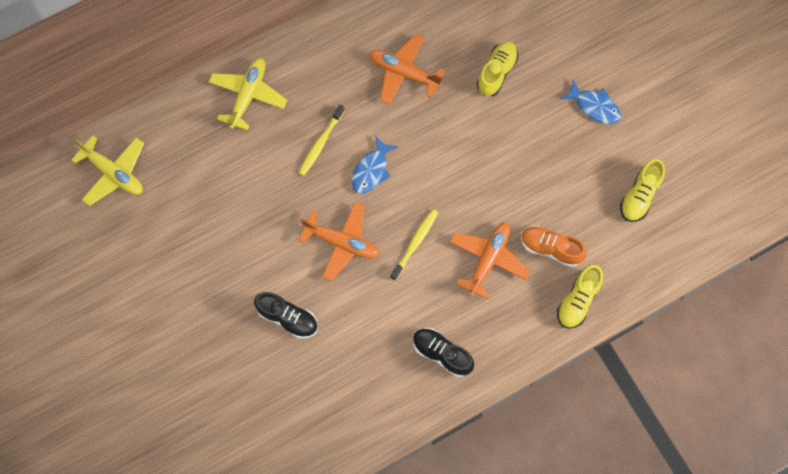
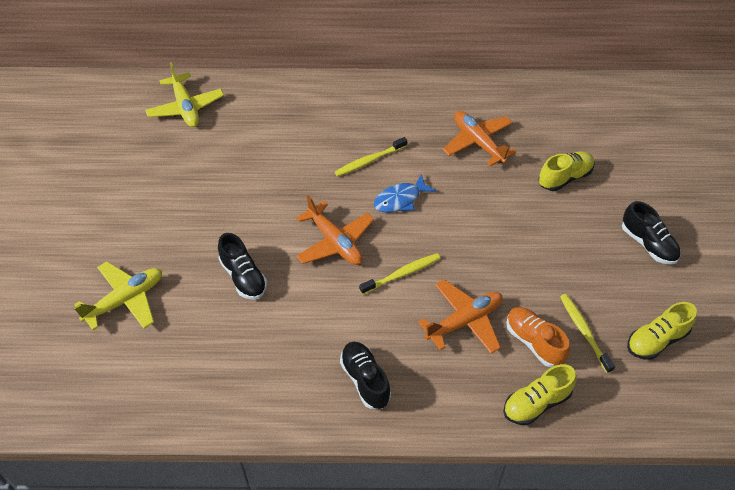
camera: 30 degrees right, 20 degrees down
(248, 95) = (332, 103): yellow plane -> yellow plane (125, 300)
(583, 218) = (584, 331): none -> yellow toothbrush
(594, 106) = (648, 244): blue fish -> black shoe

